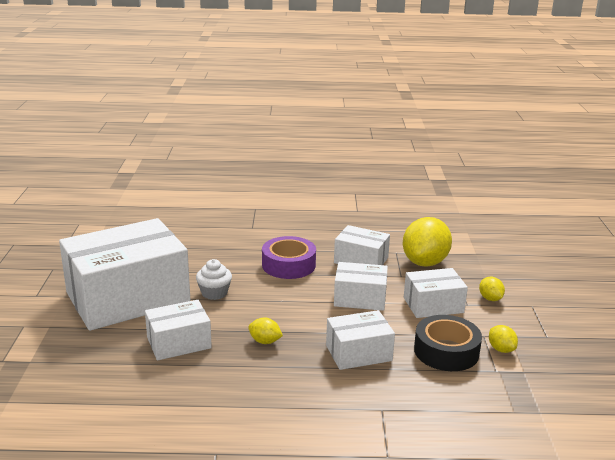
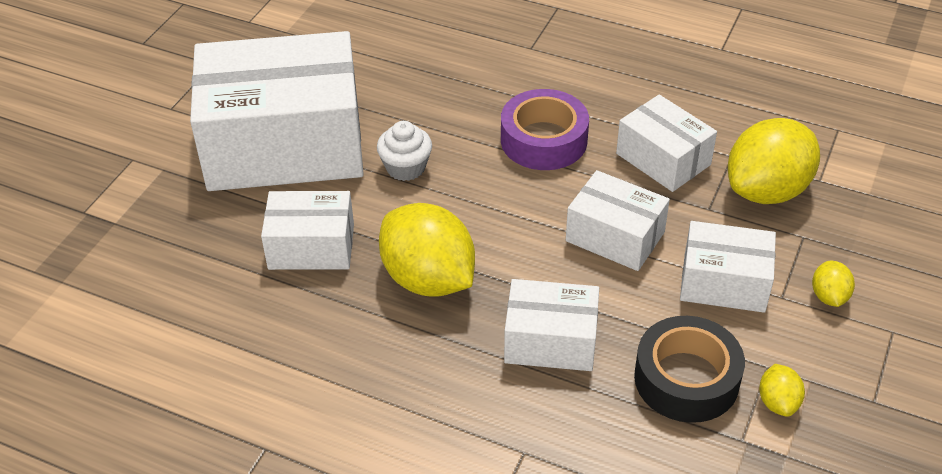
camera: 25 degrees right, 20 degrees up
(265, 341) = (428, 279): yellow lemon -> yellow lemon, size x2.20

